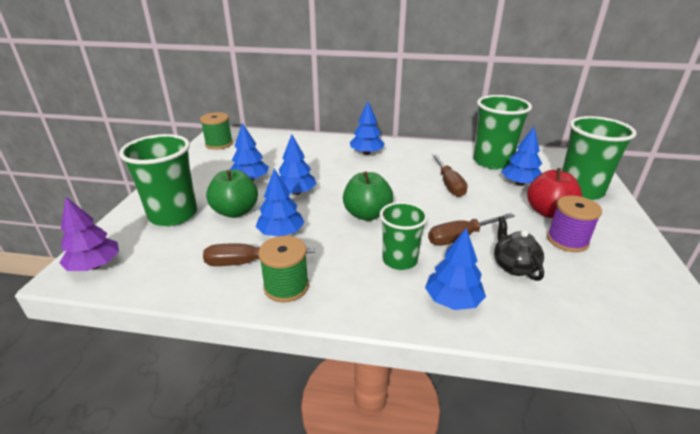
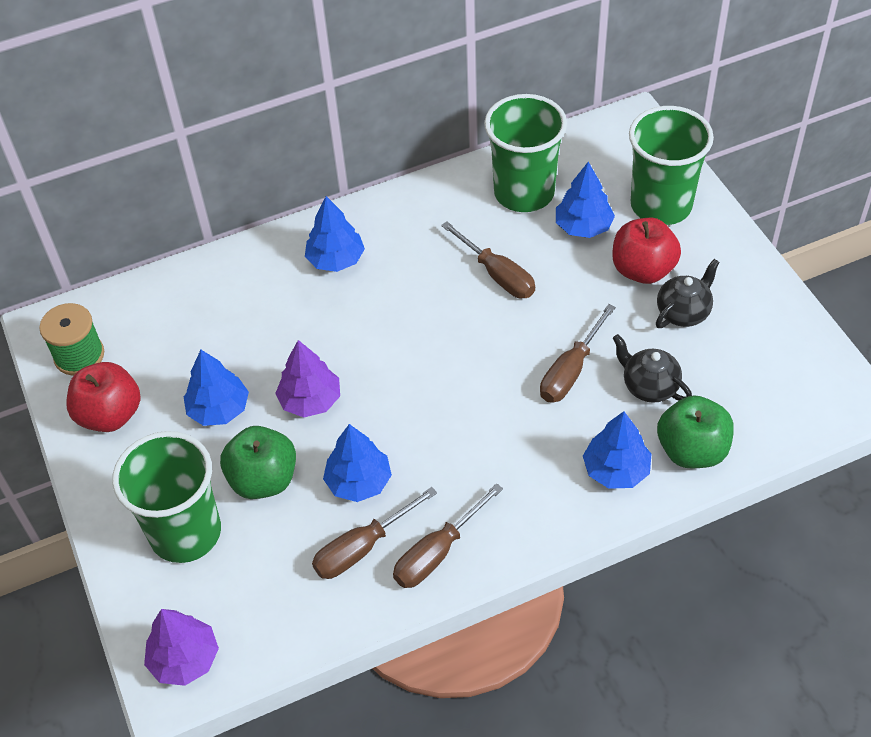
camera: 30 degrees left, 20 degrees up
(204, 164) = (110, 415): none -> red apple
(286, 286) = (437, 552): green spool -> brown screwdriver
(296, 193) = (310, 400): blue tree -> purple tree
(367, 214) = (436, 391): green apple -> green apple (692, 450)
(399, 260) = (528, 445): green cup -> none
(567, 240) = (683, 312): purple spool -> black teapot

